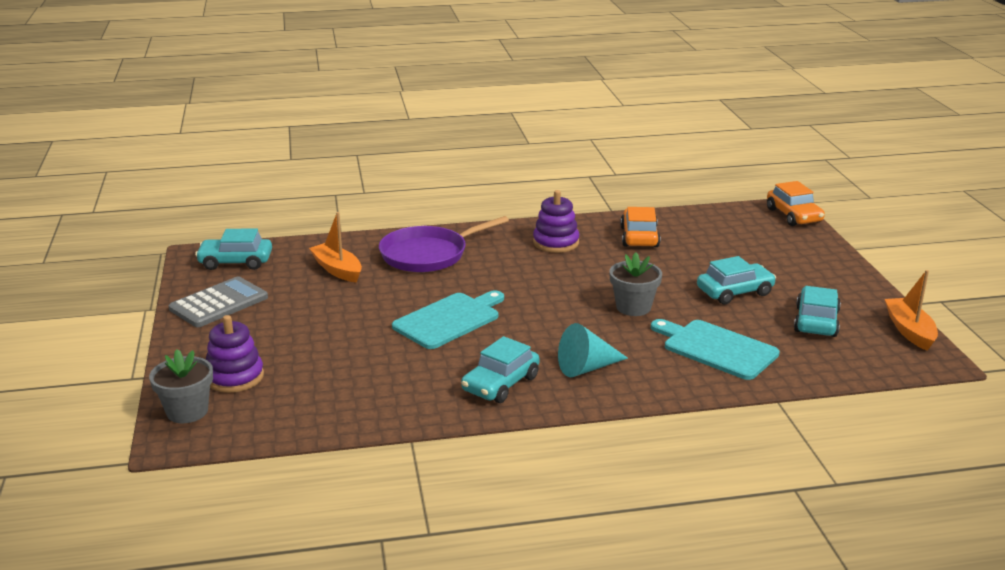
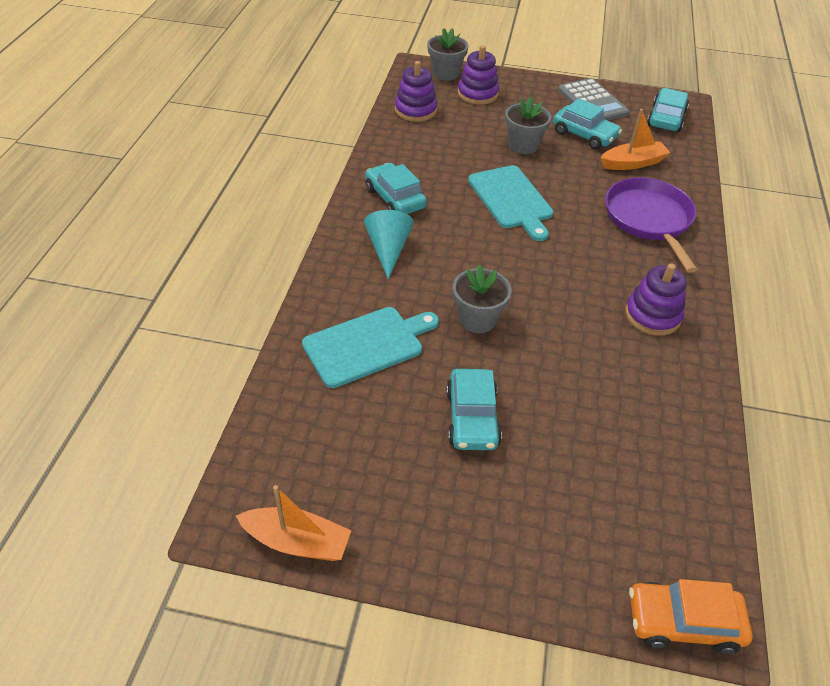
camera: 110 degrees right, 20 degrees up
(302, 413) = (415, 110): none -> purple stacking toy
(341, 329) = (523, 145): none -> grey flower pot
(639, 237) = (649, 394): orange car -> none
(816, 321) = (369, 457): turquoise car -> turquoise car (584, 135)

